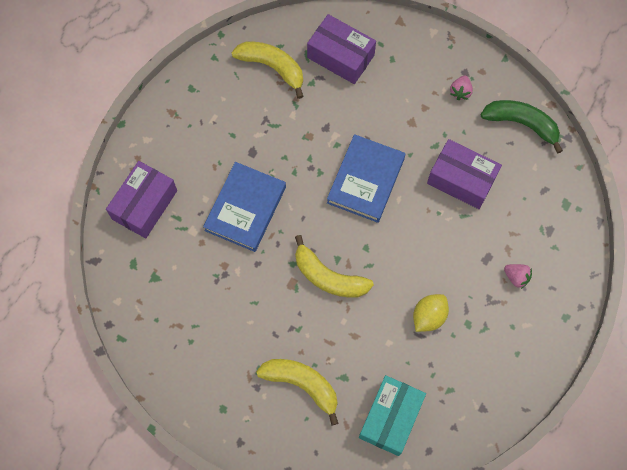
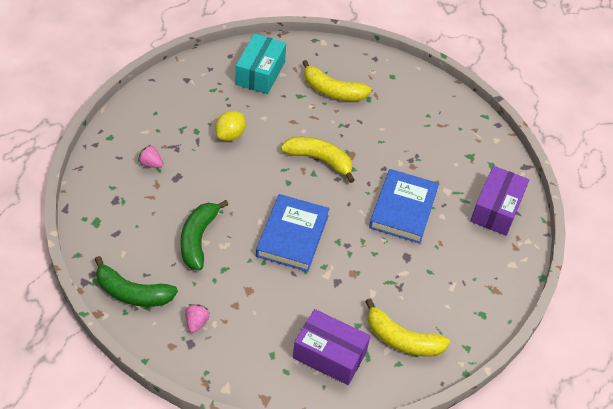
camera: 170 degrees right, 20 degrees down
(461, 180) = (198, 239): purple box -> green banana

